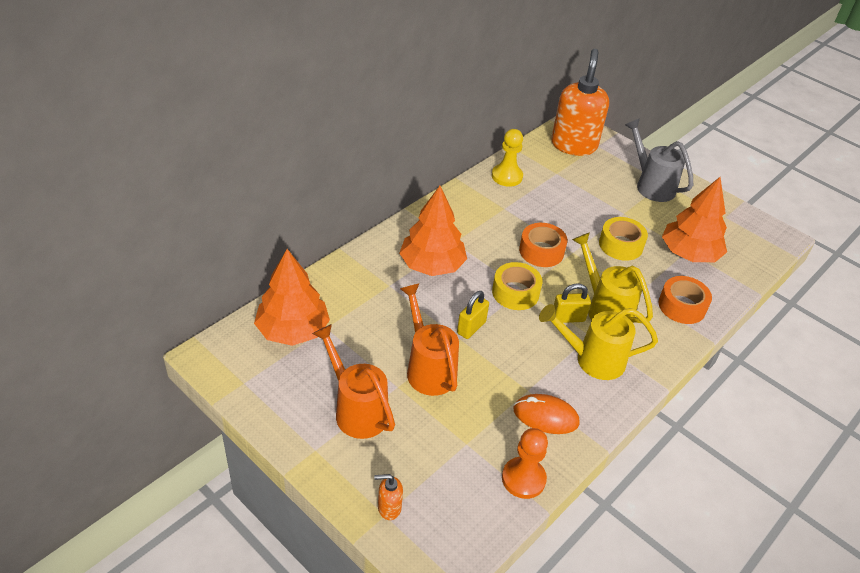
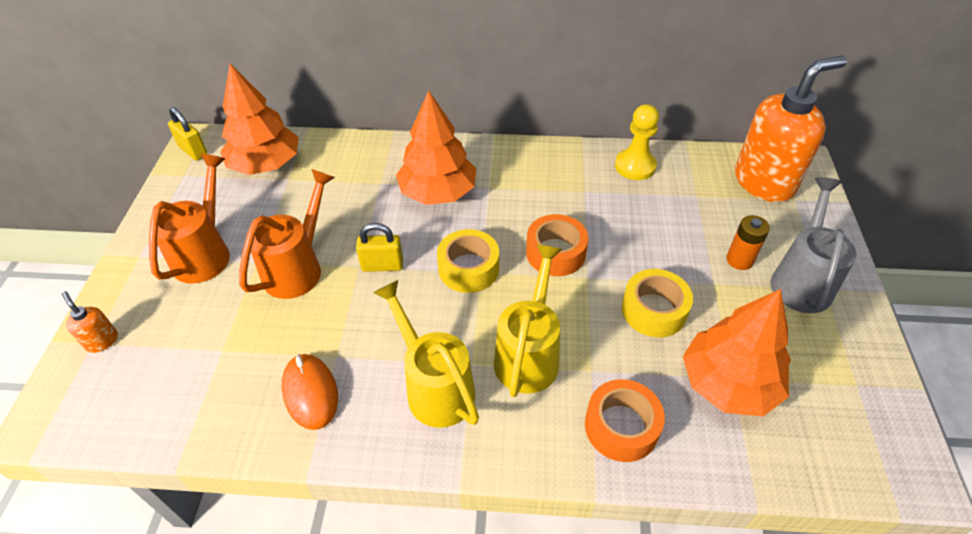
camera: 55 degrees right, 5 degrees up
(523, 479) = (206, 422): orange pawn -> none
(568, 318) = (477, 330): yellow padlock -> yellow padlock (193, 151)
(618, 193) = (739, 260): none -> orange battery

